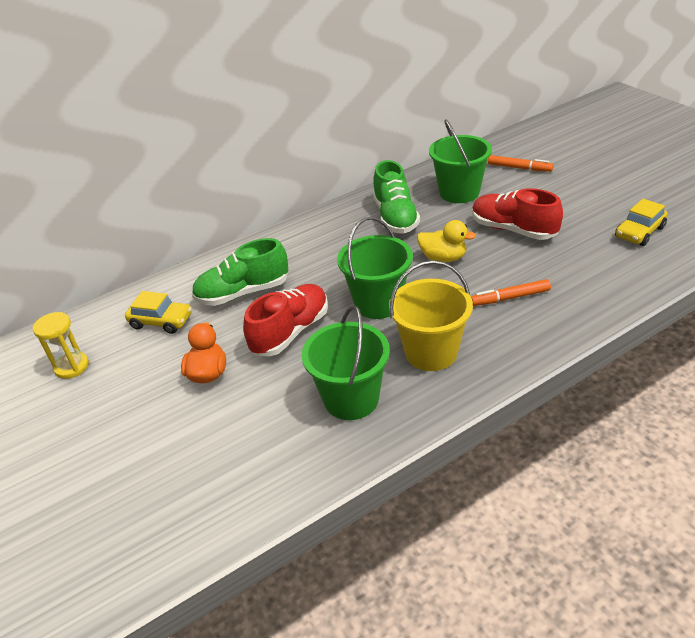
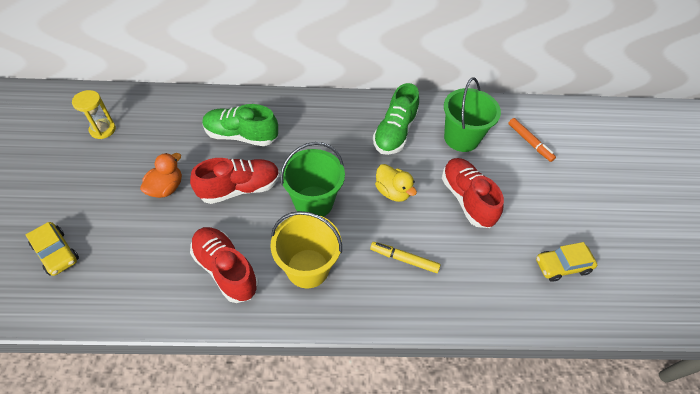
camera: 25 degrees right, 15 degrees up
(161, 321) = (177, 127): yellow car -> yellow car (56, 253)
(351, 399) = (226, 269): green bucket -> red shoe
(510, 298) = (404, 259): orange marker -> yellow marker

